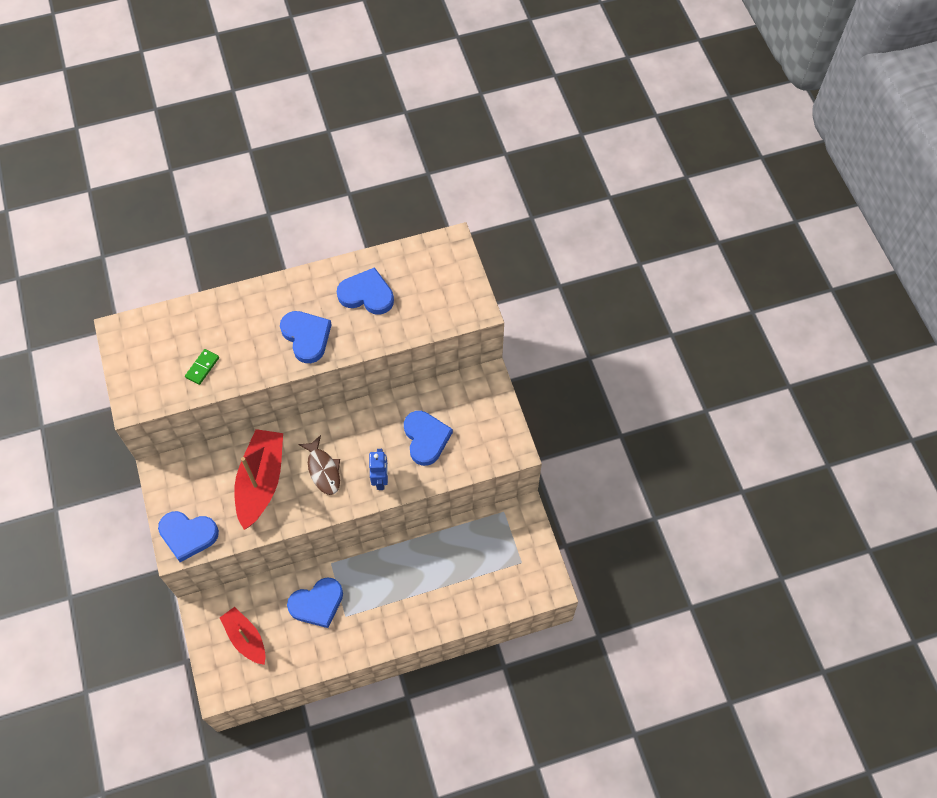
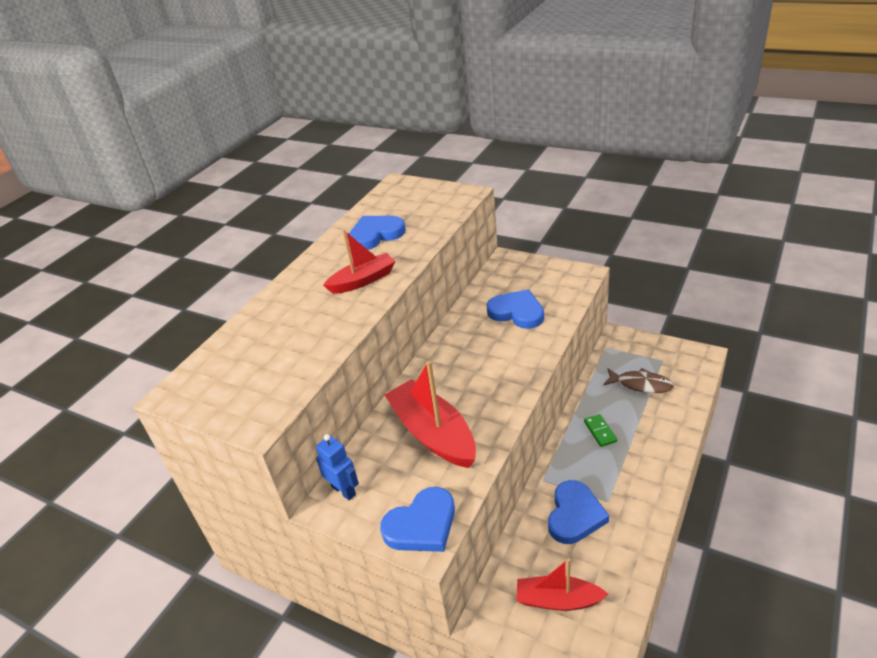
camera: 40 degrees left, 25 degrees down
(202, 367) = (295, 355): green domino -> green domino (600, 431)
(306, 337) = (363, 280): blue heart -> red boat
(323, 470) = (472, 385): brown fish -> brown fish (641, 384)
(381, 480) = (524, 355): blue robot -> blue robot (344, 490)

